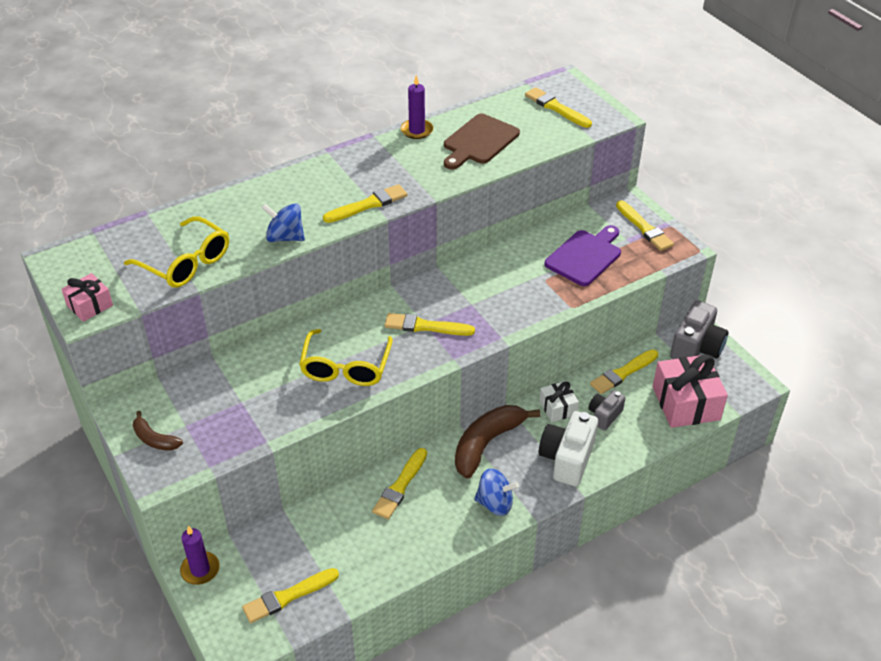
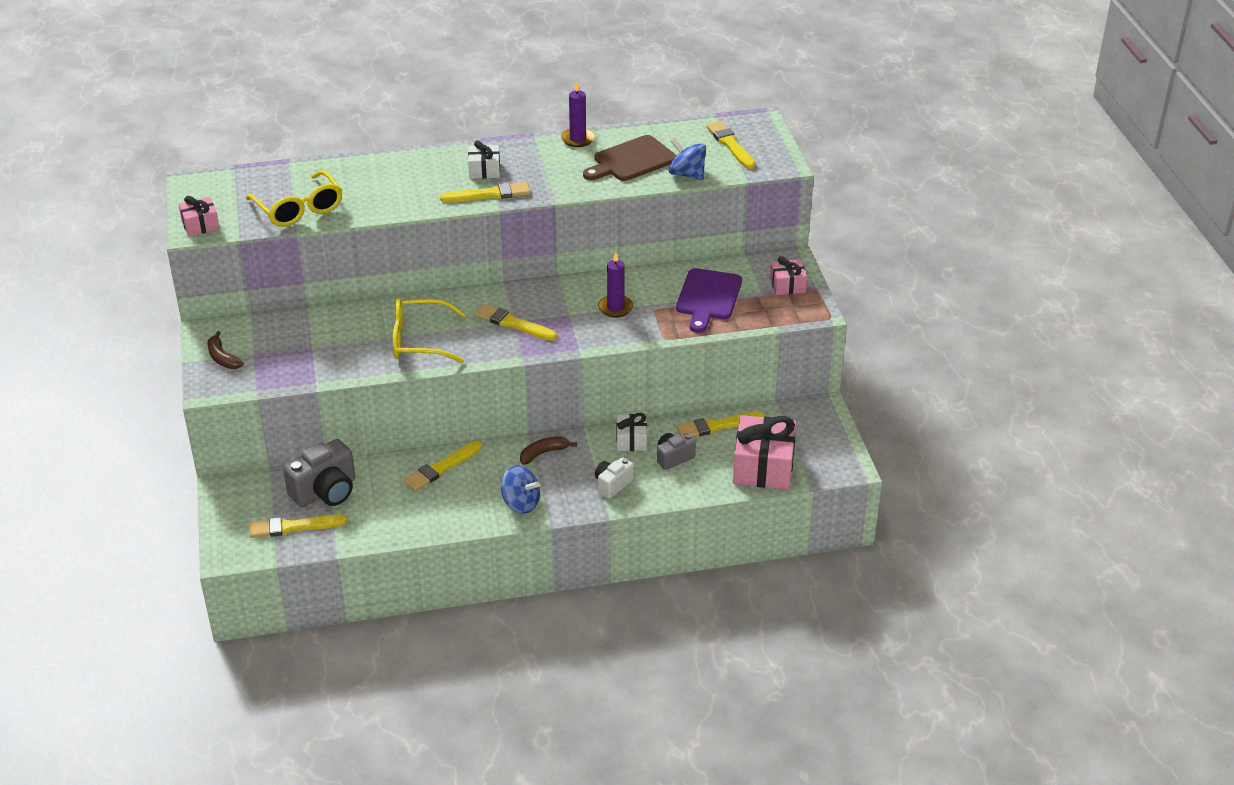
camera: 20 degrees right, 5 degrees down
(200, 569) = (230, 487): purple candle -> purple candle (615, 308)
(285, 237) = (397, 206): blue spinning top -> blue spinning top (687, 174)
(346, 367) = (419, 341): yellow glasses -> yellow glasses turned 60 degrees clockwise
(348, 180) = (484, 170): none -> white gift
(487, 443) = (543, 453): brown banana -> brown banana, size x0.53
(567, 459) = (612, 485): white camera -> white camera, size x0.58
(585, 256) = (708, 297): purple cutting board -> purple cutting board turned 135 degrees clockwise
(644, 228) = (787, 285): yellow brush -> pink gift
(696, 348) = (808, 422): grey camera -> grey camera (325, 492)

